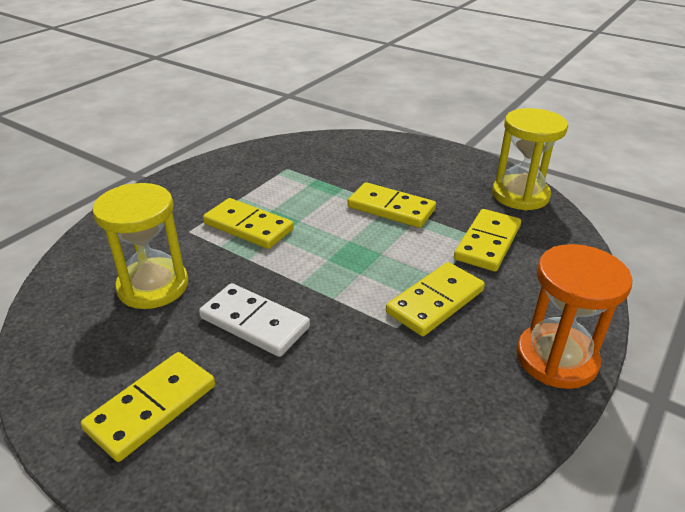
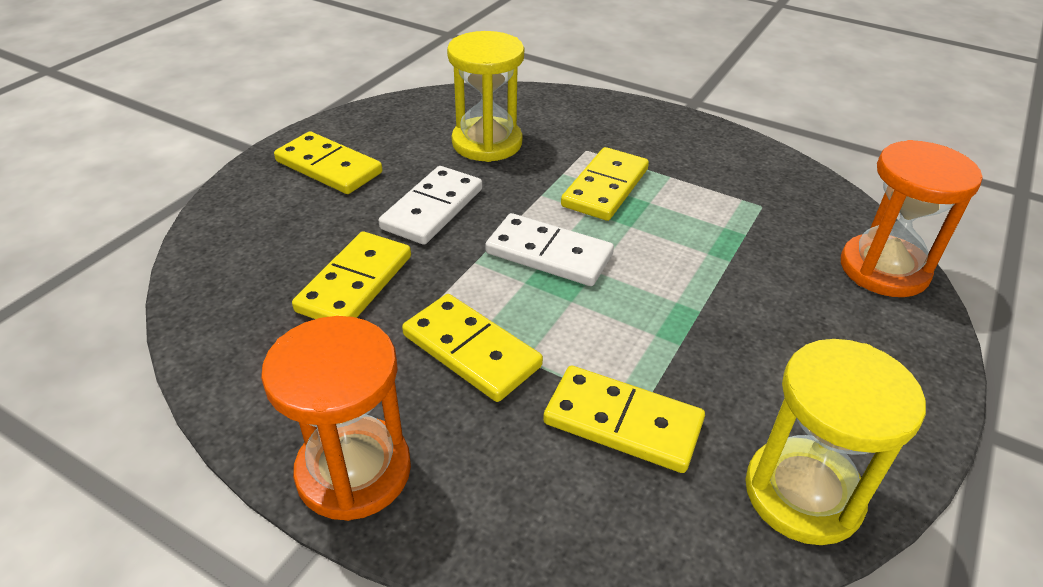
camera: 85 degrees right, 5 degrees up
(329, 260) = (549, 254): none -> white domino
(355, 143) = (883, 269): none -> orange hourglass
(391, 208) = (690, 311): yellow domino -> yellow domino (355, 283)

